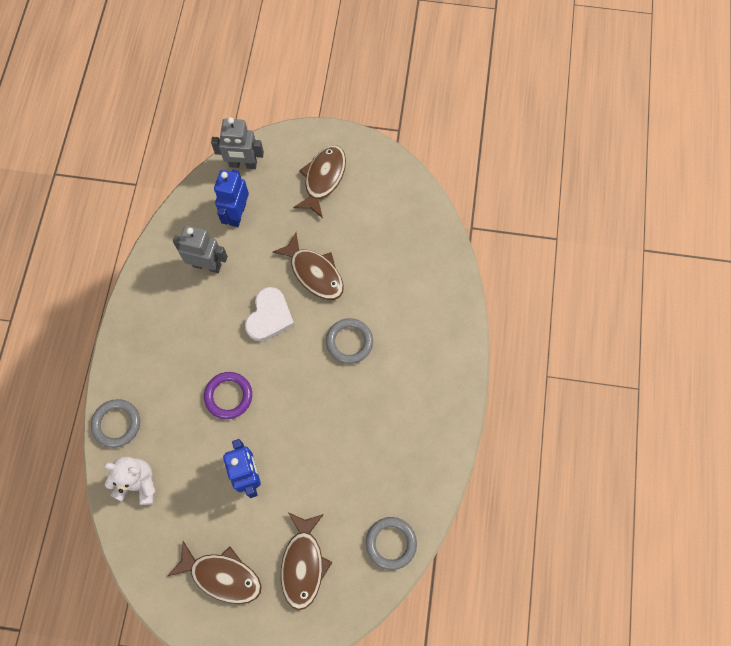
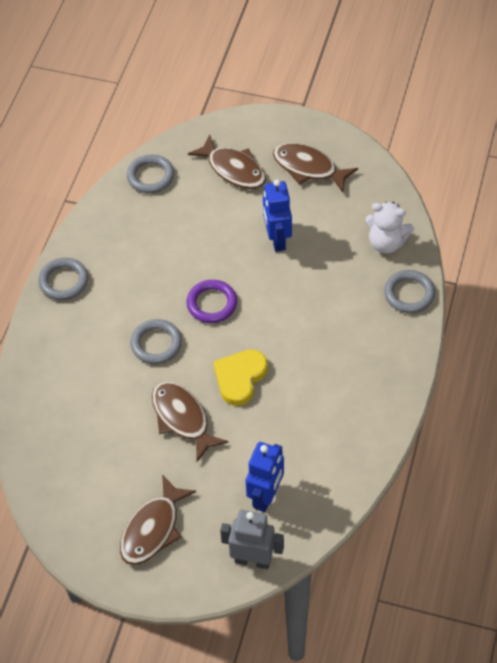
camera: 170 degrees left, 15 degrees down
(207, 265) = (306, 440): grey robot -> none
(228, 396) = (291, 307): purple ring -> purple ring (212, 304)
(269, 316) = (240, 378): white heart -> yellow heart
(303, 564) = (233, 169): brown fish -> brown fish turned 120 degrees clockwise
(450, 399) = (64, 281): none -> grey ring

